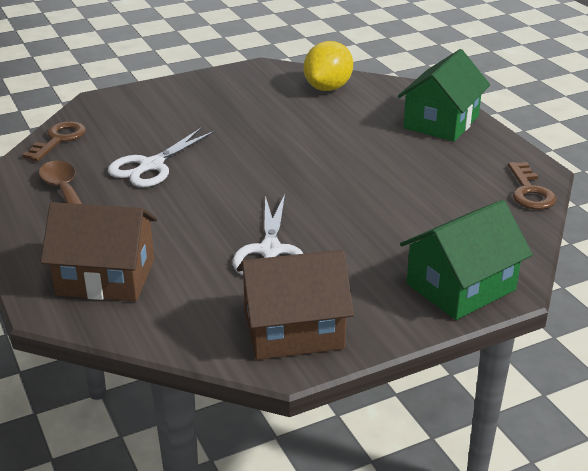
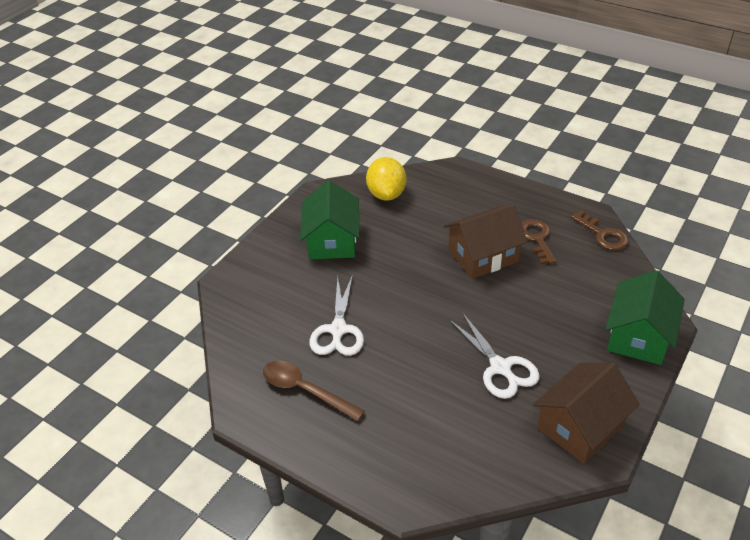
camera: 30 degrees left, 10 degrees up
(59, 139) = (237, 337): brown key -> brown key (536, 238)
(106, 277) = (417, 450): brown house -> brown house (483, 256)
(441, 122) = (493, 195): green house -> green house (332, 240)

